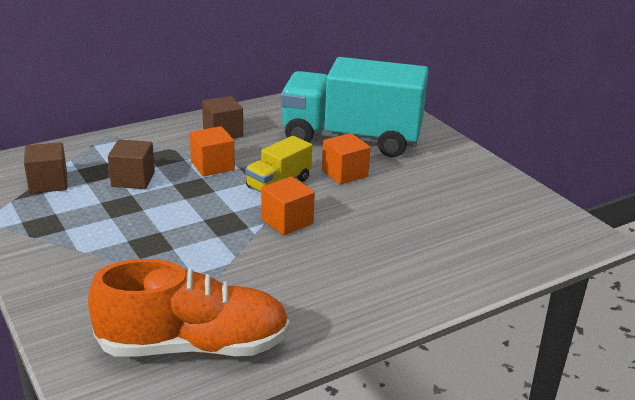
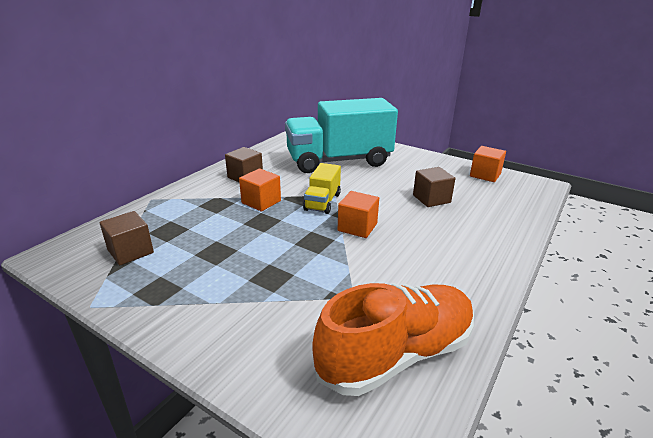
camera: 25 degrees left, 0 degrees up
(133, 179) = (206, 228): brown cube -> brown cube (431, 199)
(344, 173) = (359, 184): orange cube -> orange cube (485, 175)

